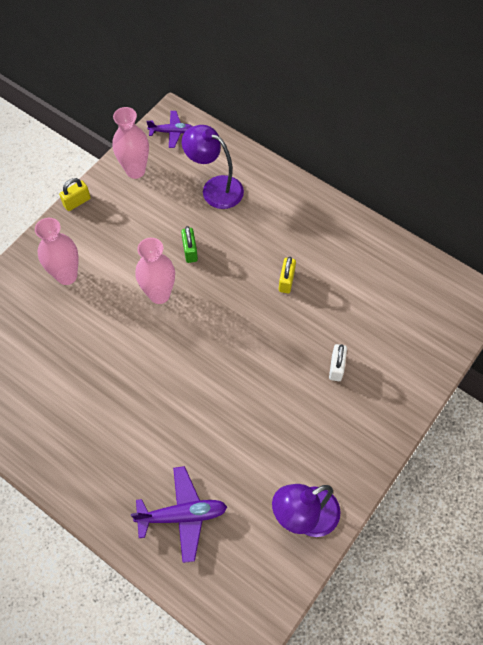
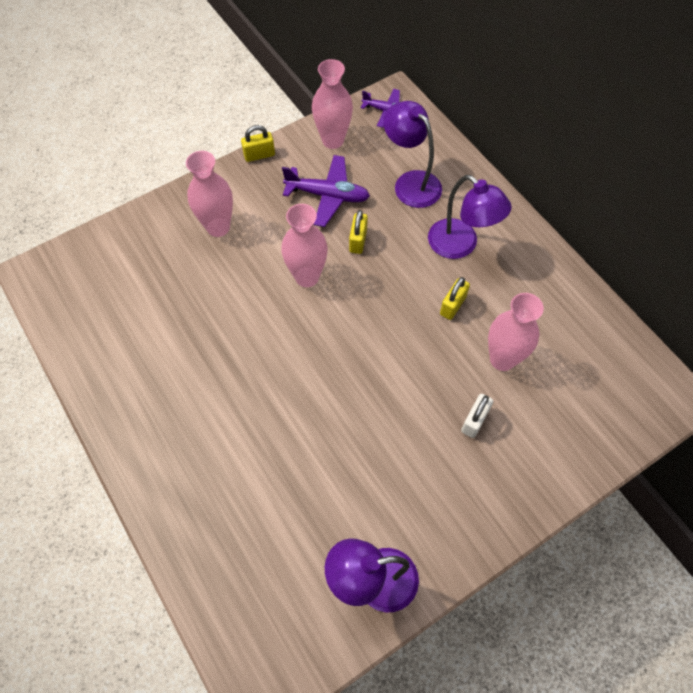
camera: 20 degrees right, 0 degrees up
(182, 515) = (236, 528): purple plane -> purple plane (327, 195)
(190, 251) = (358, 241): green padlock -> yellow padlock
(275, 229) = (460, 245): none -> purple lamp
(340, 312) = (502, 359): none -> pink vase

